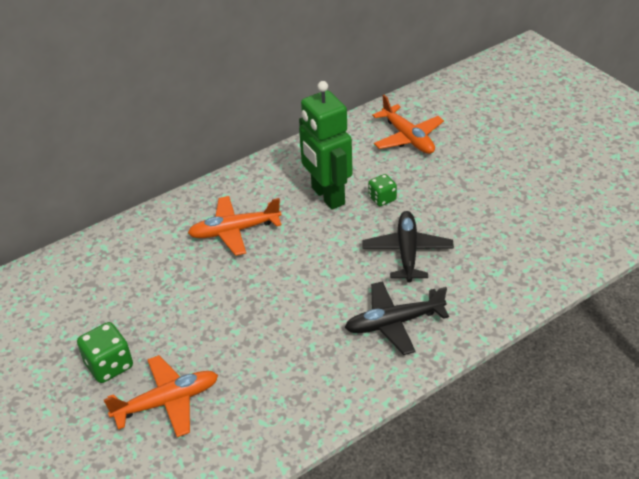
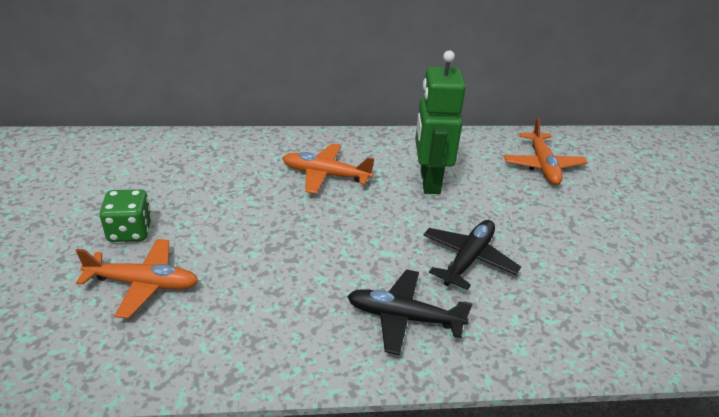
camera: 25 degrees right, 5 degrees down
(382, 198) = (479, 204): green dice -> none

